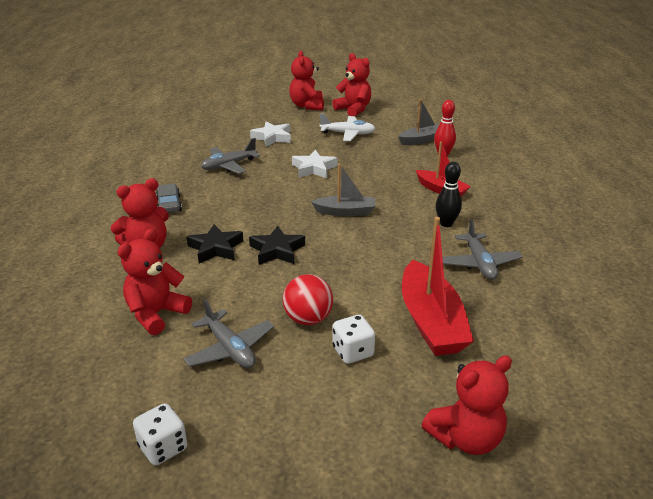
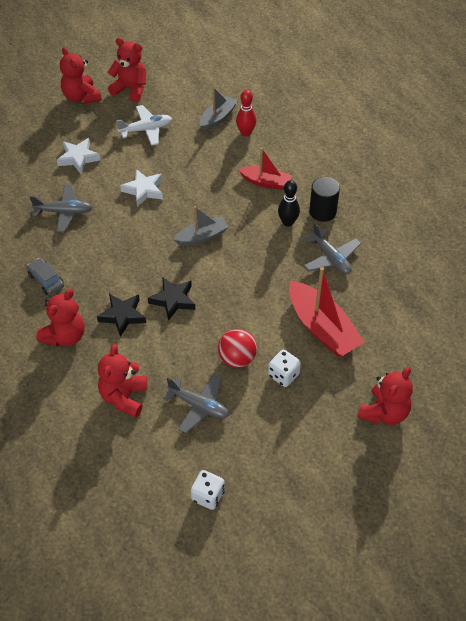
camera: 25 degrees left, 20 degrees up
(229, 166) = (64, 212): grey plane -> grey plane turned 120 degrees counterclockwise
(492, 225) = (322, 211): none -> black cylinder

